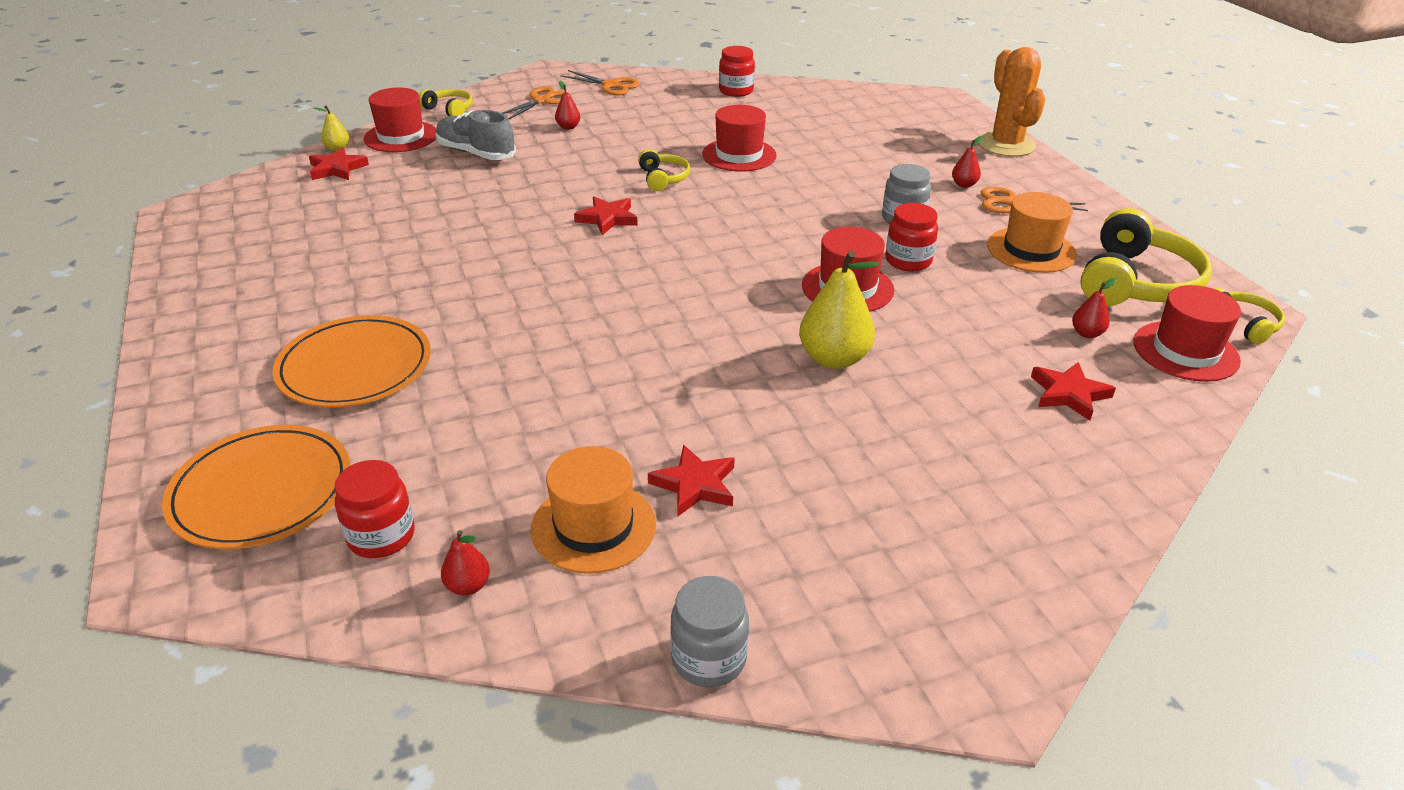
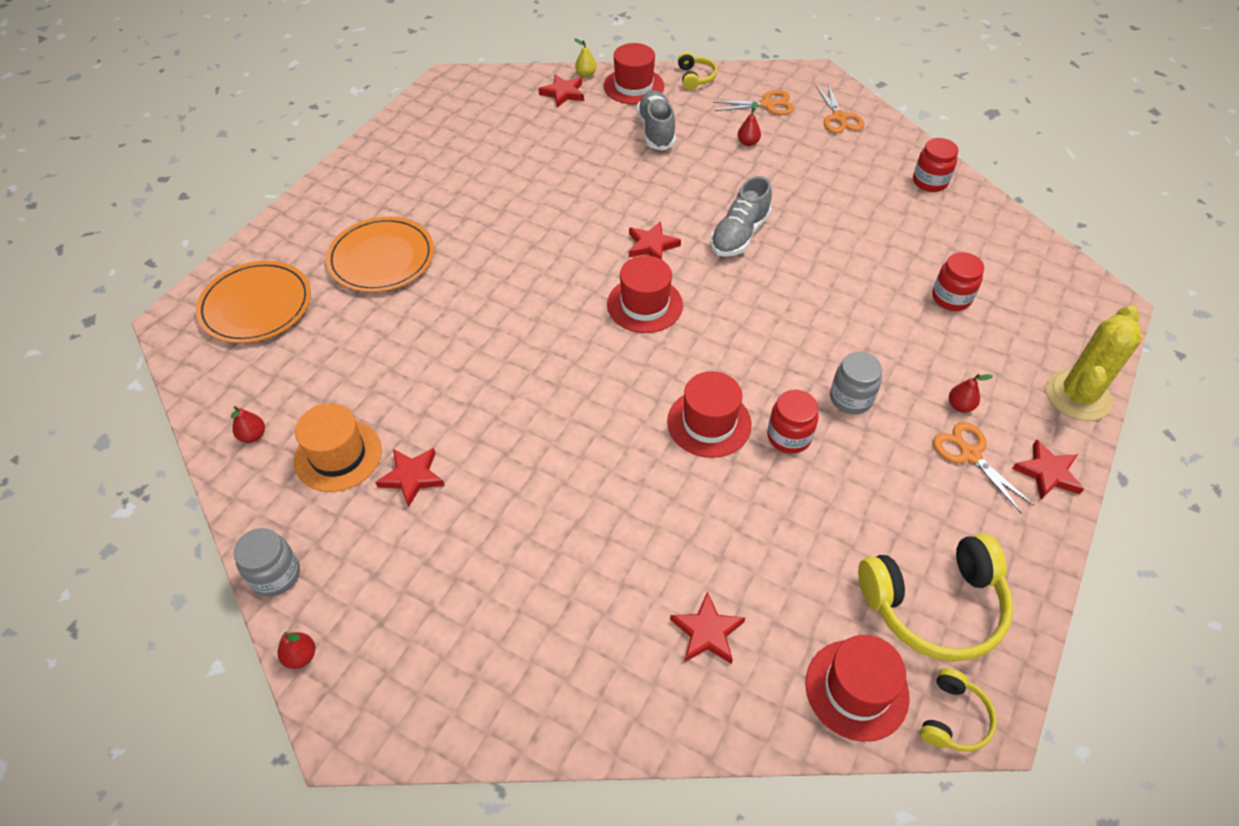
camera: 50 degrees right, 15 degrees up
(381, 536) = (261, 375): red jar -> red jar (951, 298)
(663, 178) = (739, 235): yellow headphones -> grey shoe
(739, 155) = (827, 249): red hat -> red hat (644, 305)
(834, 359) = (610, 467): yellow pear -> none
(1006, 145) = (1077, 396): orange cactus -> yellow cactus
(1031, 250) = (902, 506): orange hat -> none
(1061, 186) = (1047, 473): none -> red star
(1087, 333) = (809, 605): red pear -> red pear (301, 656)

